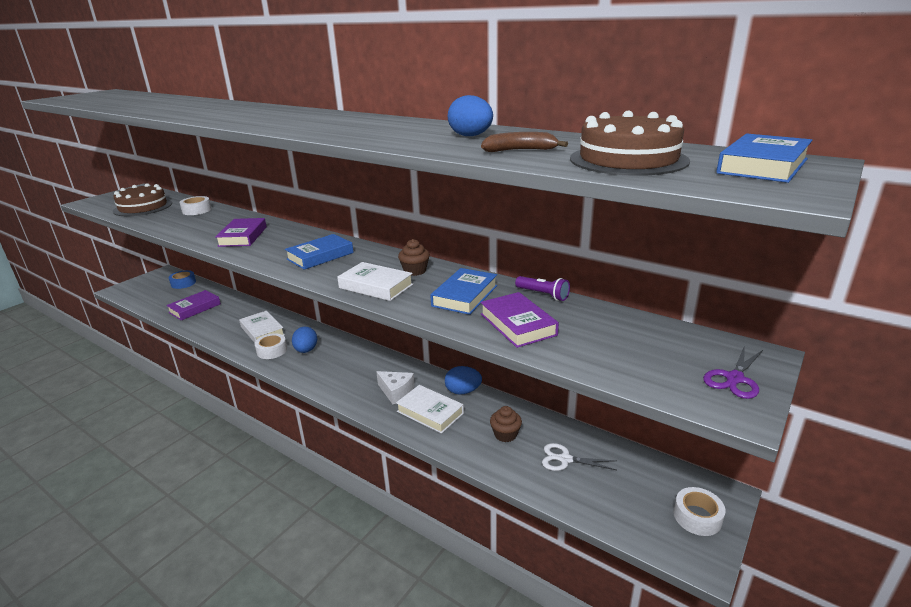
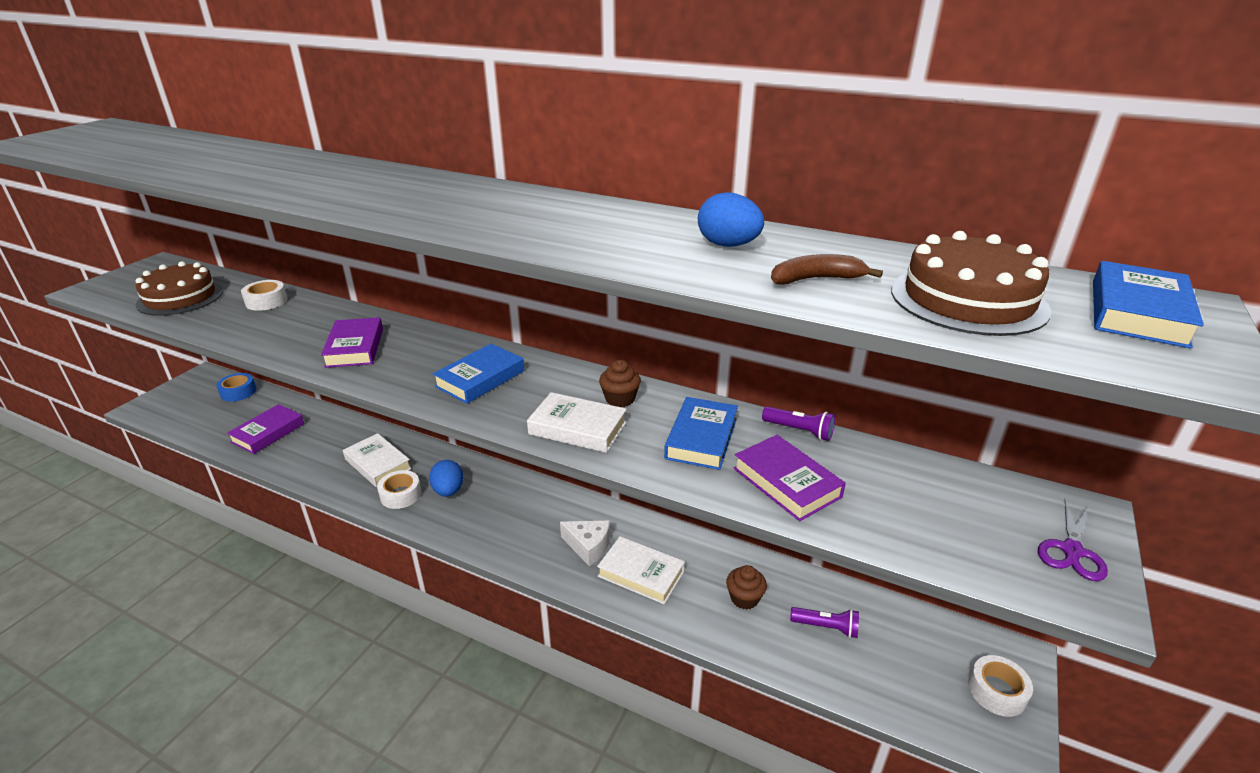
camera: 10 degrees left, 5 degrees up
(463, 391) = (674, 538): blue egg -> none
(565, 459) = (826, 627): white scissors -> purple flashlight

